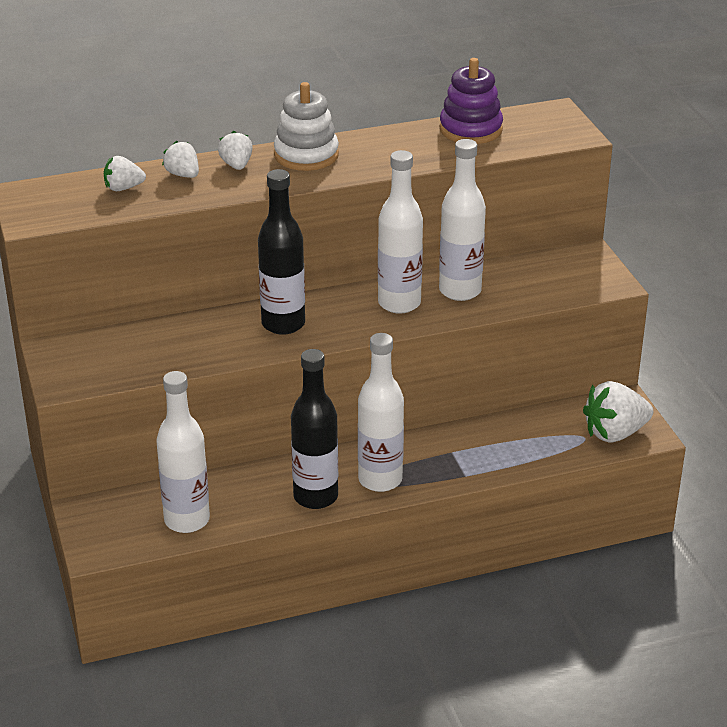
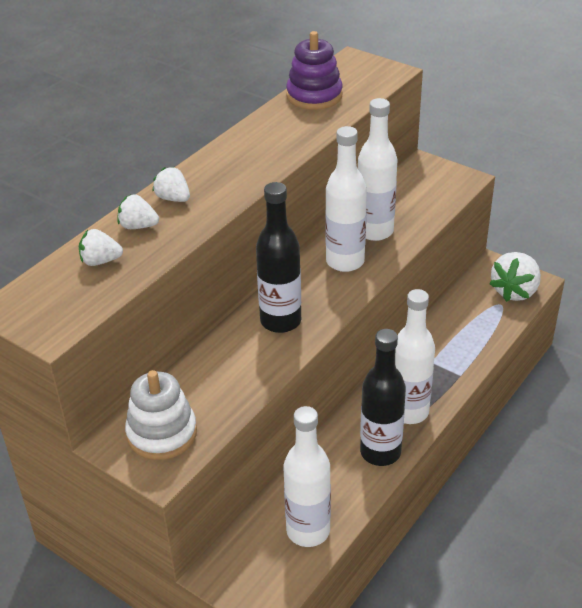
camera: 35 degrees left, 5 degrees up
(123, 188) = (100, 261): white strawberry -> white strawberry turned 45 degrees clockwise
(306, 155) = (219, 166): white stacking toy -> white stacking toy (162, 433)

